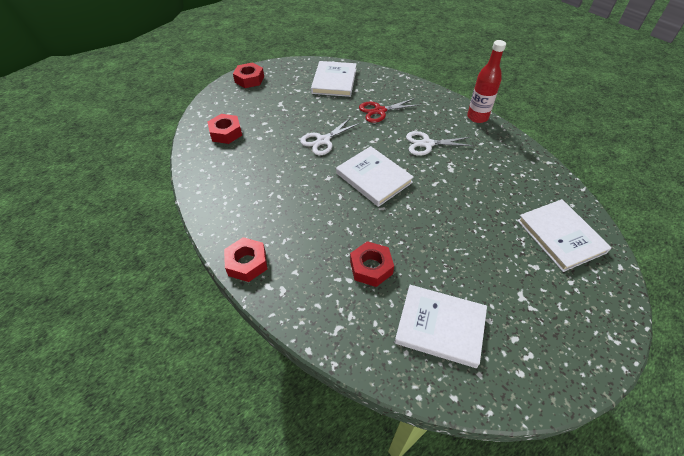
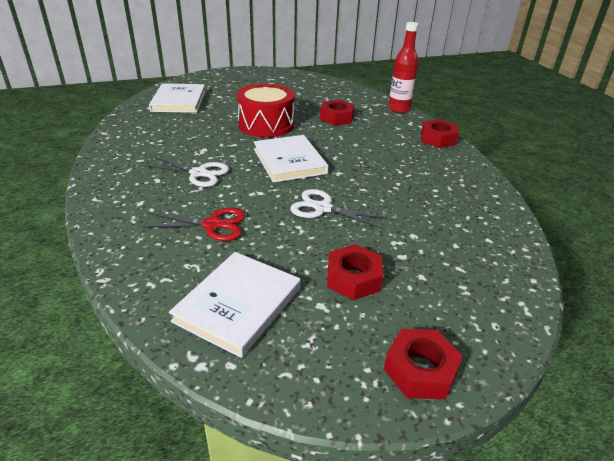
camera: 160 degrees left, 15 degrees down
(226, 133) = (467, 256): red nut -> red nut (353, 278)
(323, 140) = (323, 208): white scissors -> white scissors turned 135 degrees counterclockwise
(432, 224) = (266, 125): none -> red drum
(440, 326) = (310, 93): white book -> none
(477, 117) = (99, 183): red bottle -> red bottle (399, 109)

